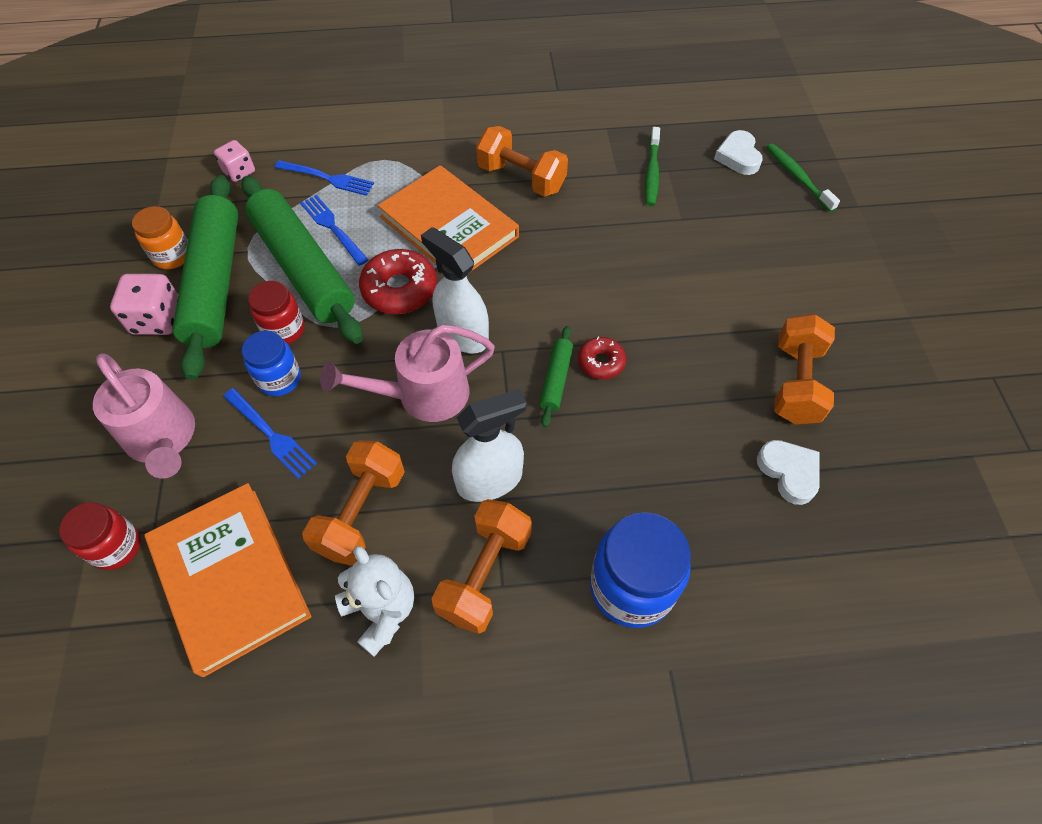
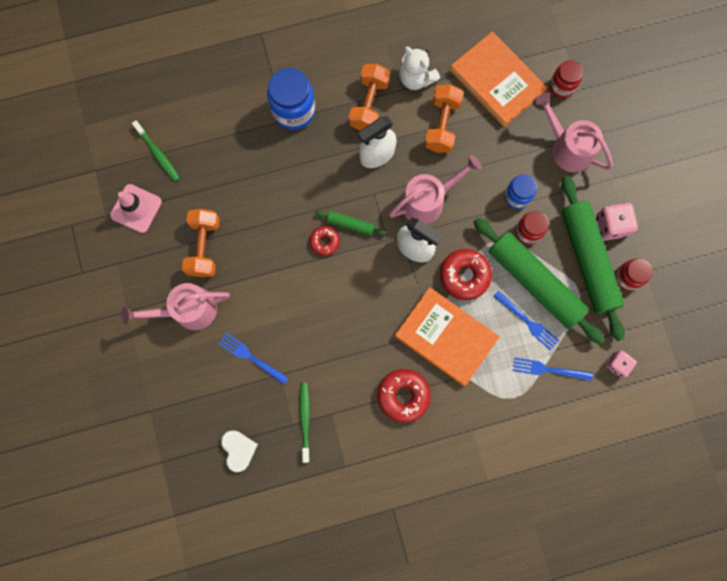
camera: 170 degrees right, 20 degrees up
(172, 256) = (627, 277): orange jar -> red jar
(271, 435) = (507, 160): blue fork -> blue fork (250, 357)
(521, 178) = (403, 395): orange dumbbell -> red donut
(556, 380) = (350, 224): green rolling pin -> green rolling pin turned 75 degrees counterclockwise
(789, 472) = (211, 187): white heart -> none
(797, 177) = (193, 434): green toothbrush -> green toothbrush (158, 154)
(816, 305) = (187, 310): none -> pink watering can
(919, 458) = (136, 208): none -> pink traffic cone

